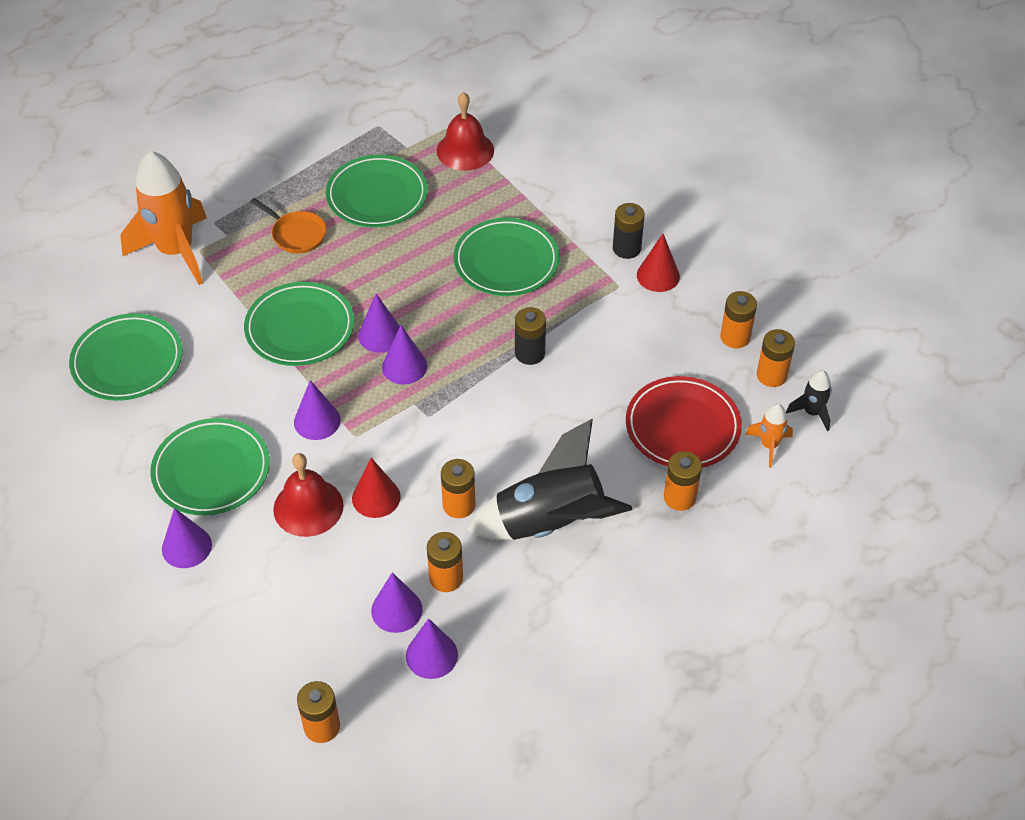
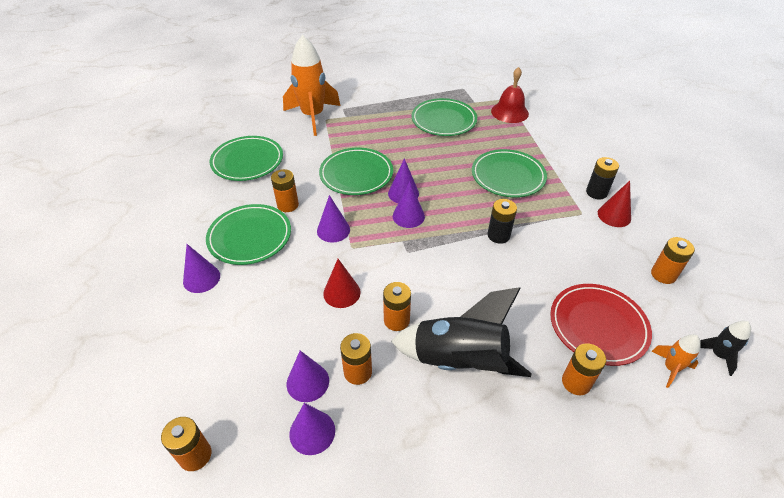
camera: 25 degrees right, 5 degrees down
(296, 234) = (385, 126): orange pan -> none
(308, 507) = (293, 282): red bell -> none
(771, 375) = (687, 313): orange battery -> orange battery (288, 205)

